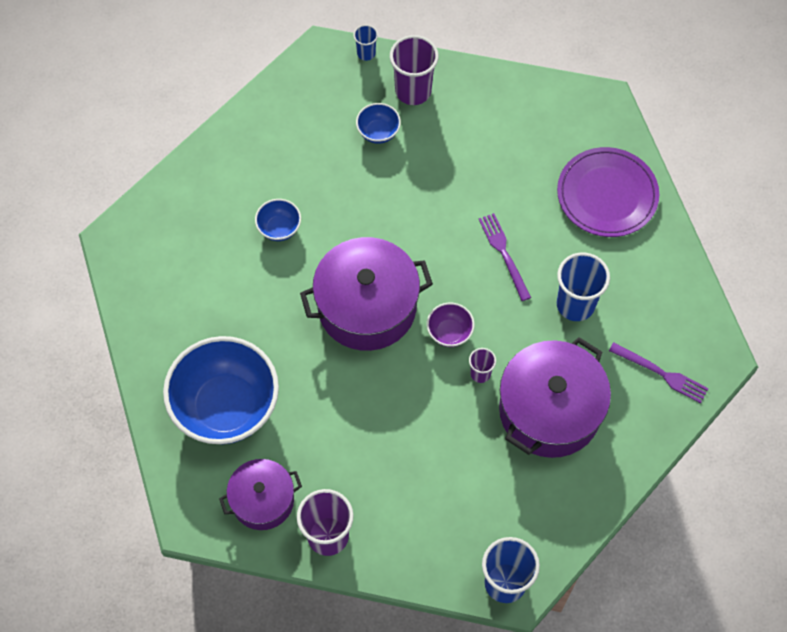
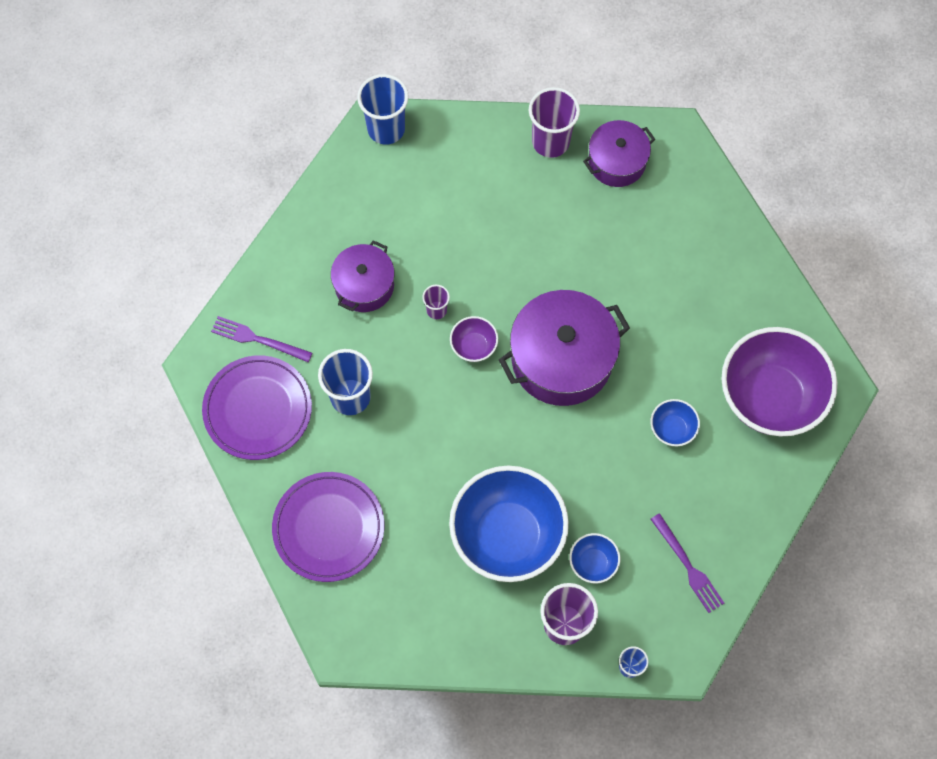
camera: 170 degrees right, 5 degrees up
(181, 241) = (769, 397): none -> purple bowl
(226, 407) = (674, 238): blue bowl -> blue bowl (507, 535)
(504, 254) = (431, 440): purple fork -> purple fork (687, 566)
(549, 410) = (364, 285): purple pot -> purple pot, size x0.60
(665, 307) = (258, 409): none -> purple plate

